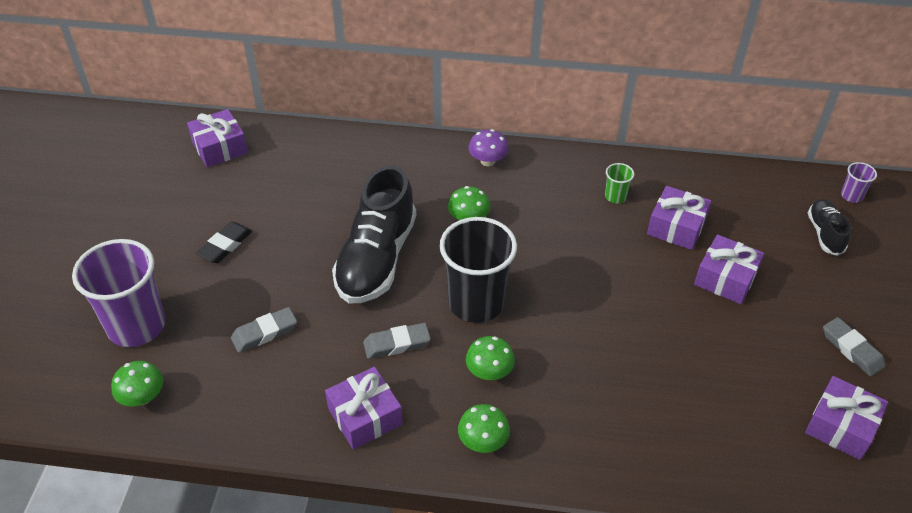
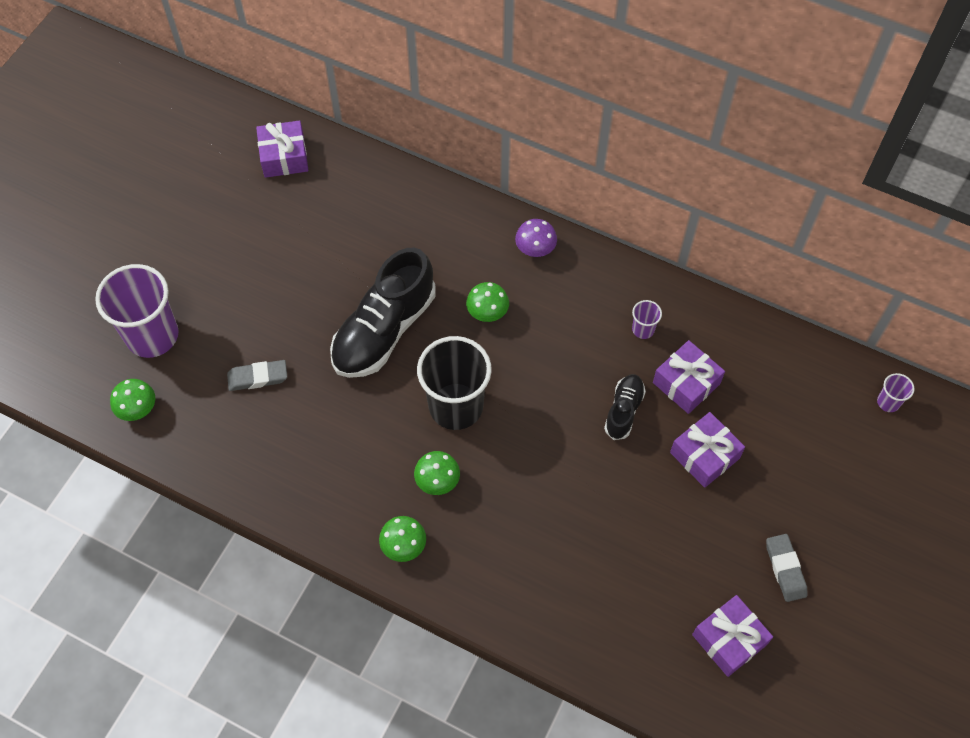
camera: 20 degrees right, 15 degrees up
(225, 245) = (253, 273): black eraser -> none
(365, 416) = (313, 488): purple gift -> none
(397, 344) = (368, 426): grey eraser -> none
(615, 197) = (643, 329): green cup -> purple cup
(824, 234) = (833, 437): black shoe -> black shoe (624, 410)

